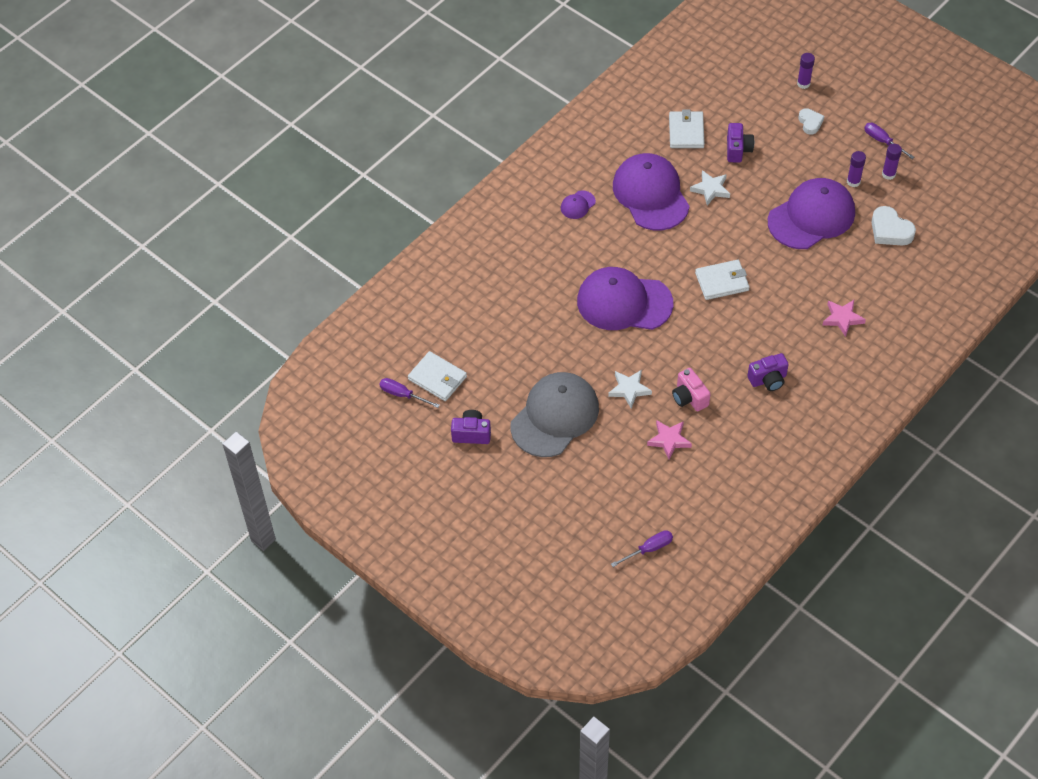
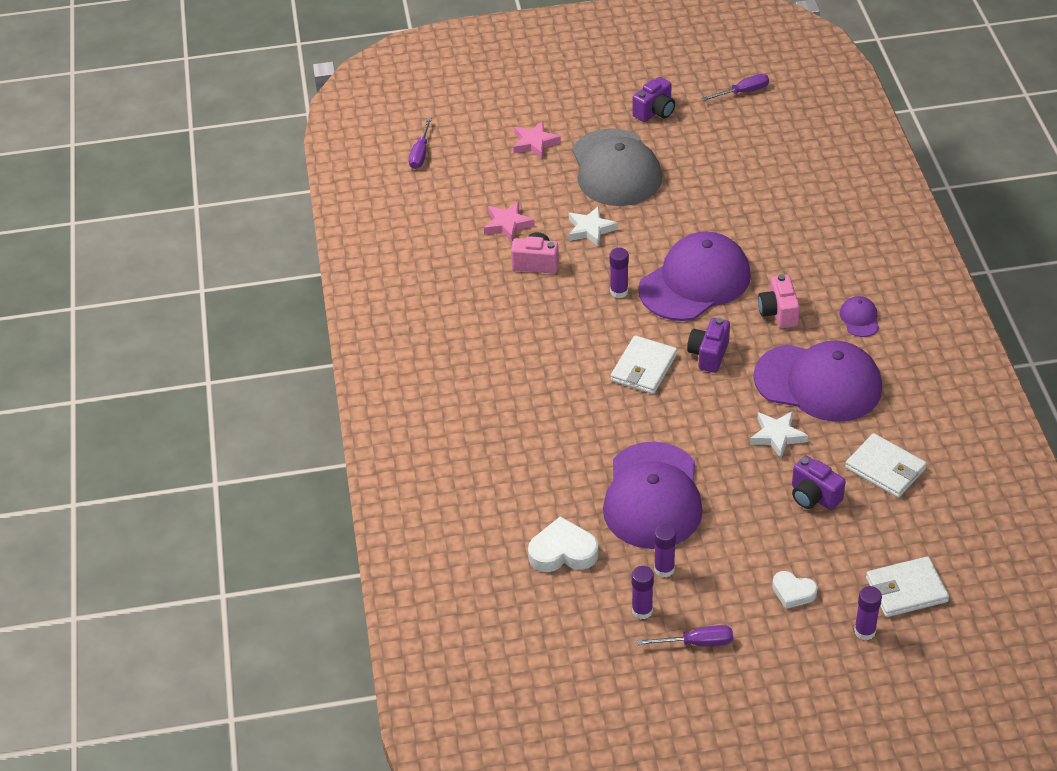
camera: 130 degrees right, 10 degrees down
(437, 378) = (738, 120): white wallet -> white wallet (906, 590)
(610, 245) = (778, 312): none -> pink camera
(671, 336) = (619, 291): none -> purple glue stick
(768, 380) = (492, 328): purple camera -> purple camera (708, 355)
(842, 318) = (498, 430): pink star -> pink star (535, 143)

